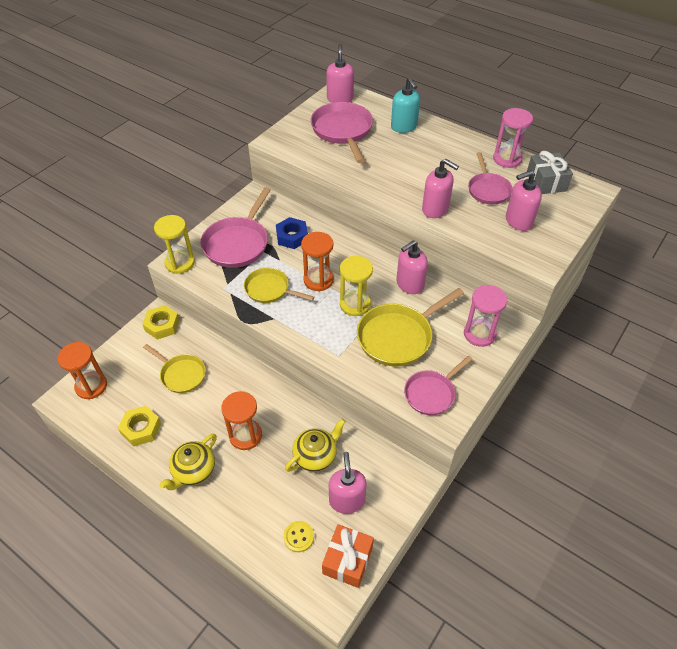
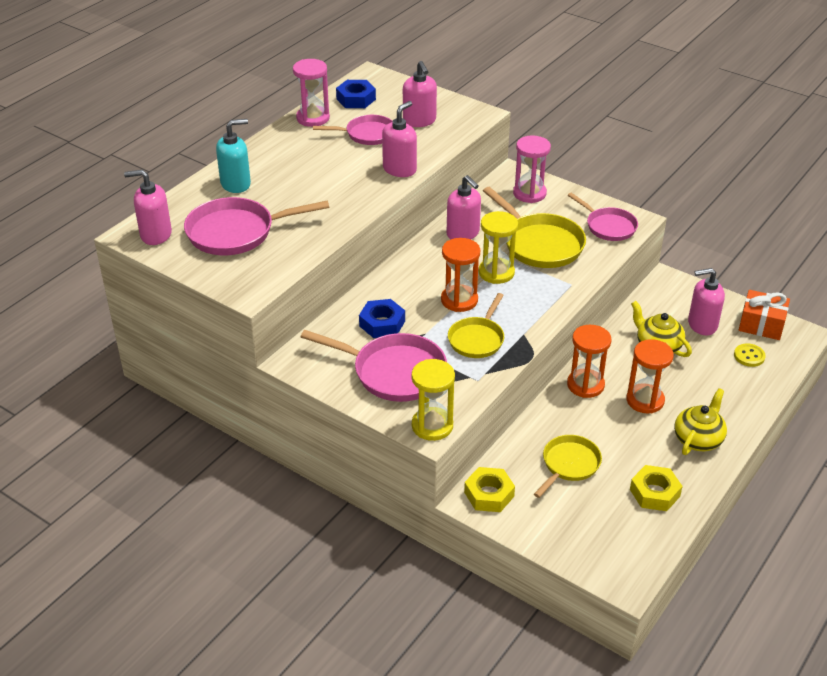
camera: 90 degrees left, 10 degrees down
(91, 386) = (600, 555): orange hourglass -> orange hourglass (585, 385)
(193, 470) = (698, 439): yellow teapot -> yellow teapot turned 90 degrees counterclockwise
(546, 182) = (356, 99): grey gift -> blue nut

